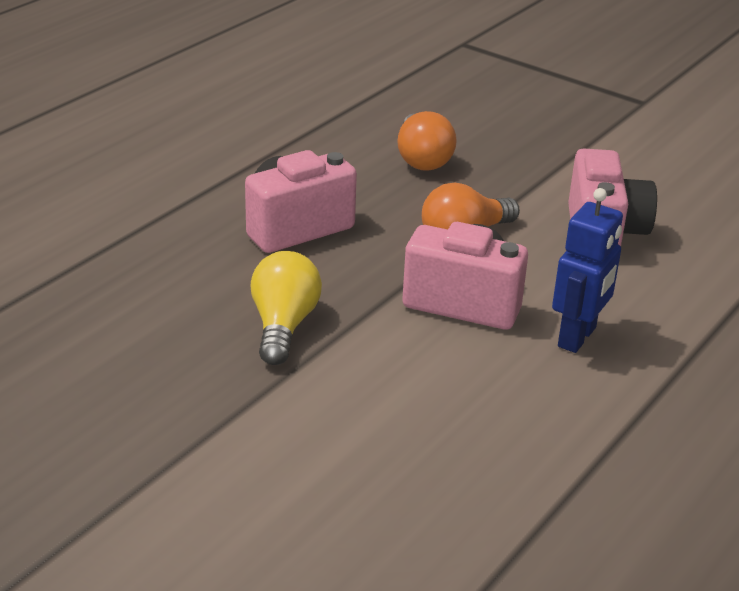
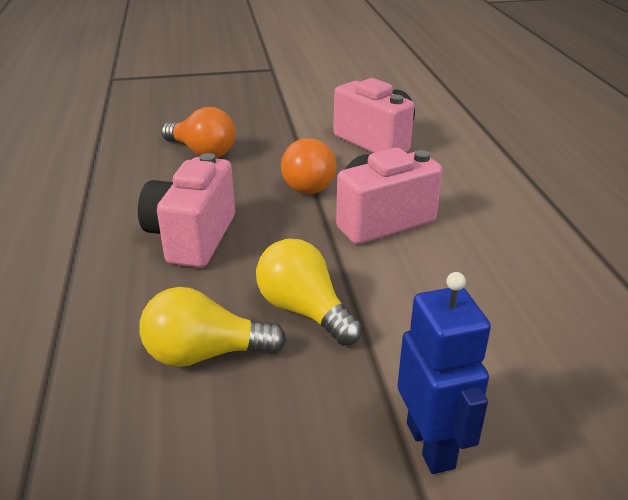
camera: 45 degrees left, 0 degrees up
(178, 309) = (205, 354): none -> yellow light bulb
(577, 337) = (470, 203): blue robot -> blue robot (431, 445)

